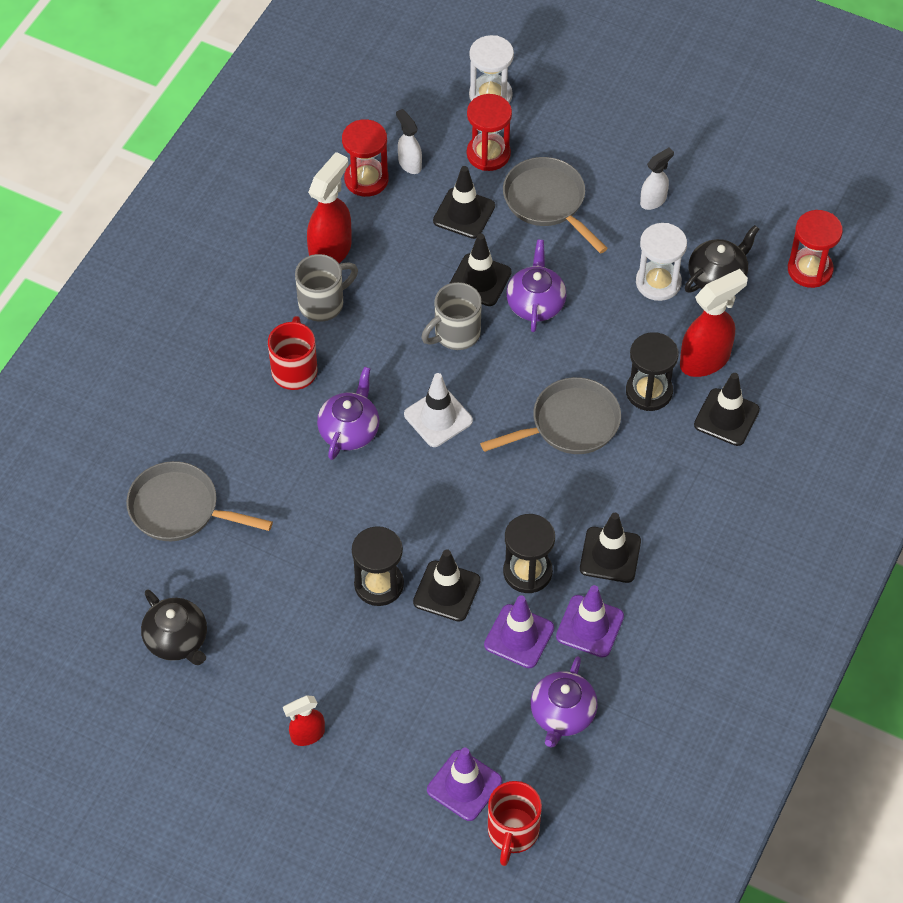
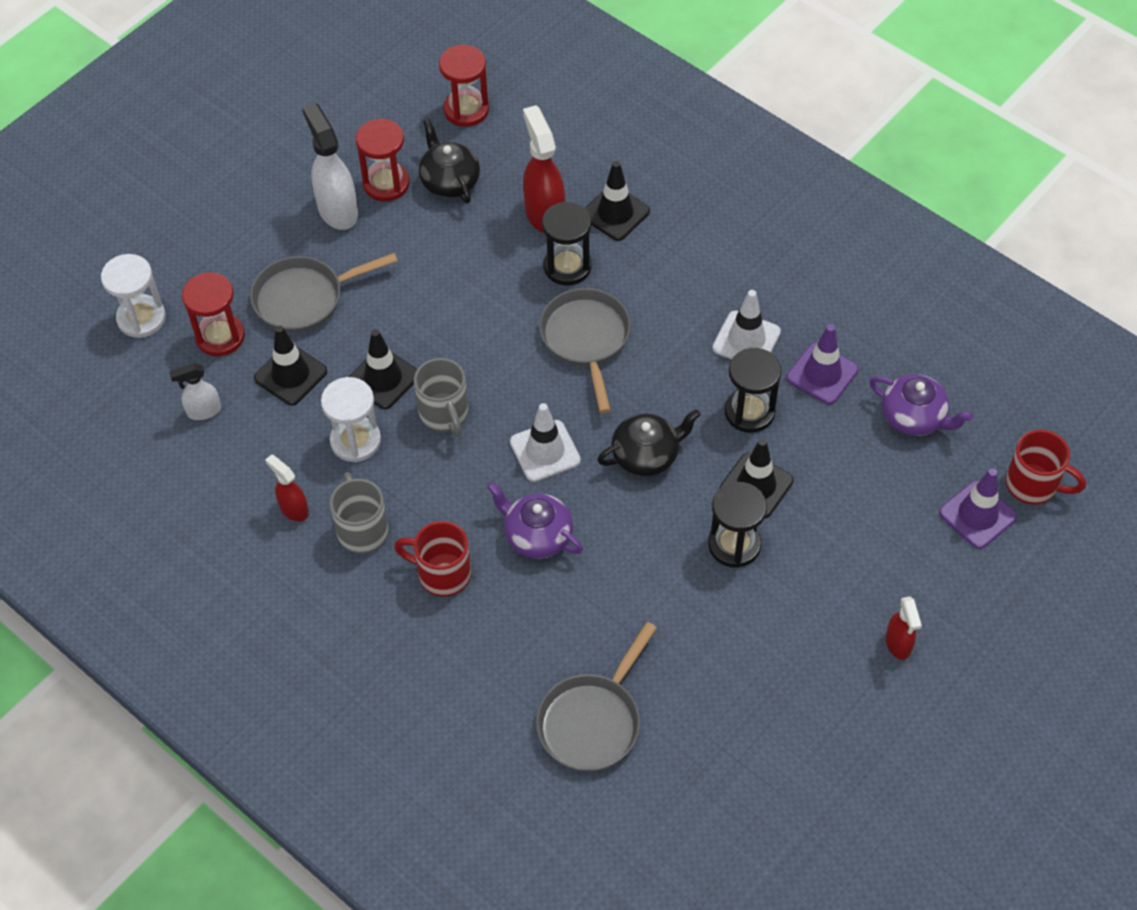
camera: 75 degrees left, 0 degrees up
(177, 640) = (760, 751): black teapot -> black teapot (646, 455)
(331, 251) = (293, 509): red spray bottle -> red spray bottle, size x0.57
(366, 179) = (208, 456): red hourglass -> red hourglass (386, 183)
(519, 636) = (821, 434): purple traffic cone -> none
(535, 303) = (430, 336): purple teapot -> none
(610, 555) = (746, 340): black traffic cone -> white traffic cone
(653, 200) = (337, 210): white spray bottle -> white spray bottle, size x1.76
(658, 282) = (439, 229): white hourglass -> white hourglass (355, 441)

